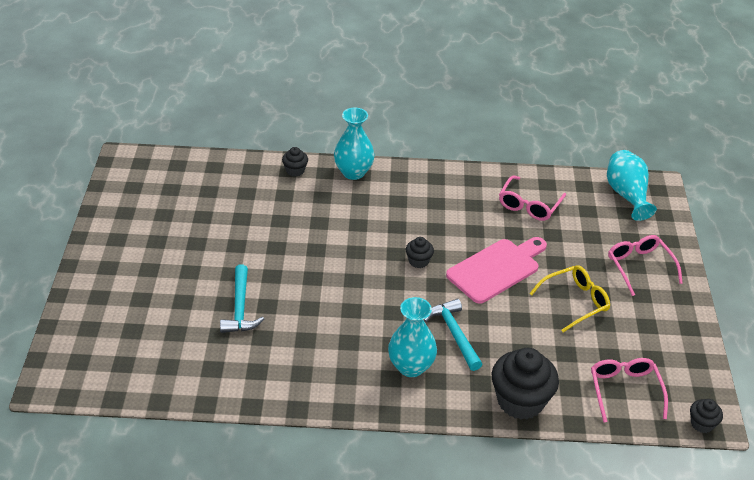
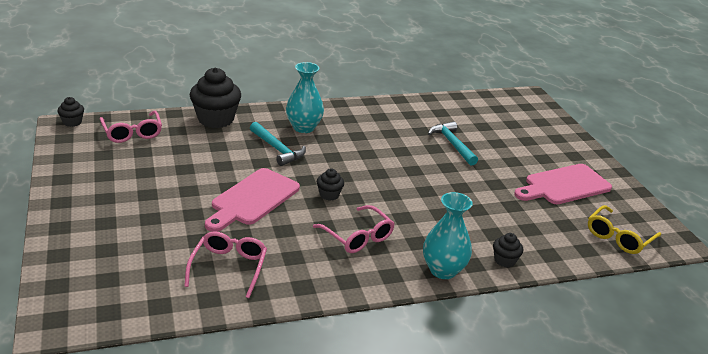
camera: 160 degrees right, 10 degrees down
(164, 231) = (564, 185): none -> pink cutting board
(575, 302) = (172, 184): yellow glasses -> yellow glasses (618, 237)
(626, 195) = (102, 302): turquoise vase -> none
(639, 266) = (101, 222): pink glasses -> pink glasses (358, 237)

